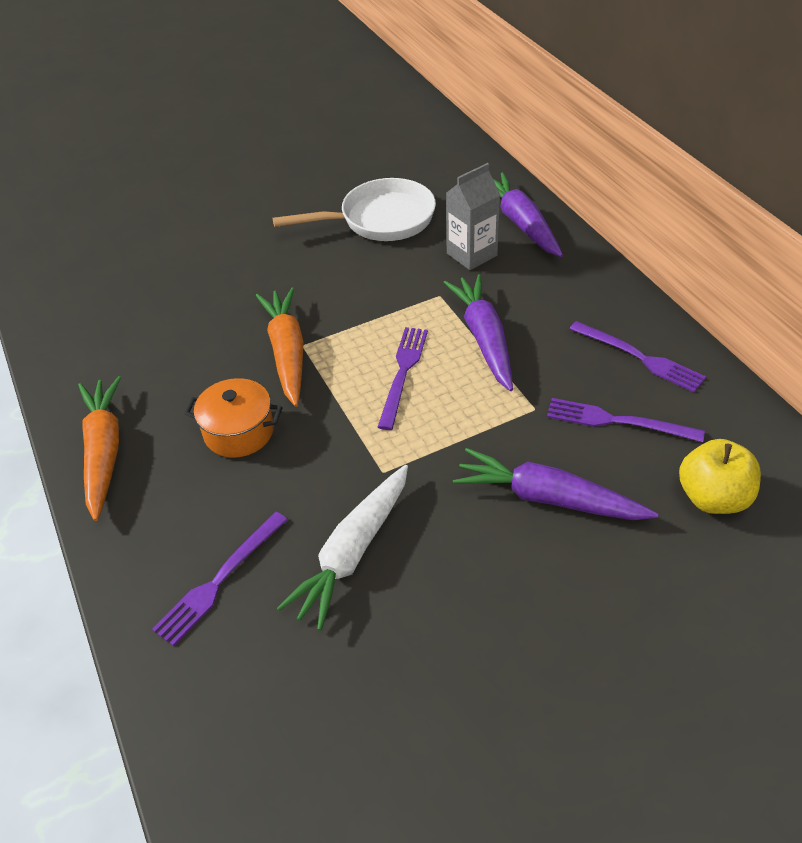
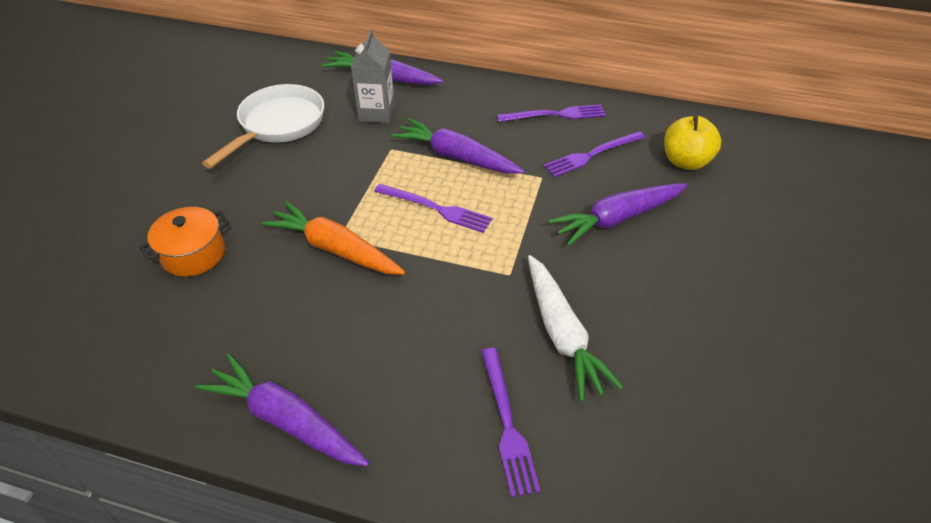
camera: 50 degrees left, 0 degrees up
(104, 452) = (286, 420): orange carrot -> purple carrot
(239, 432) = (377, 323): orange pot -> orange pot (193, 254)
(403, 373) = (436, 209): purple fork -> purple fork turned 150 degrees clockwise

